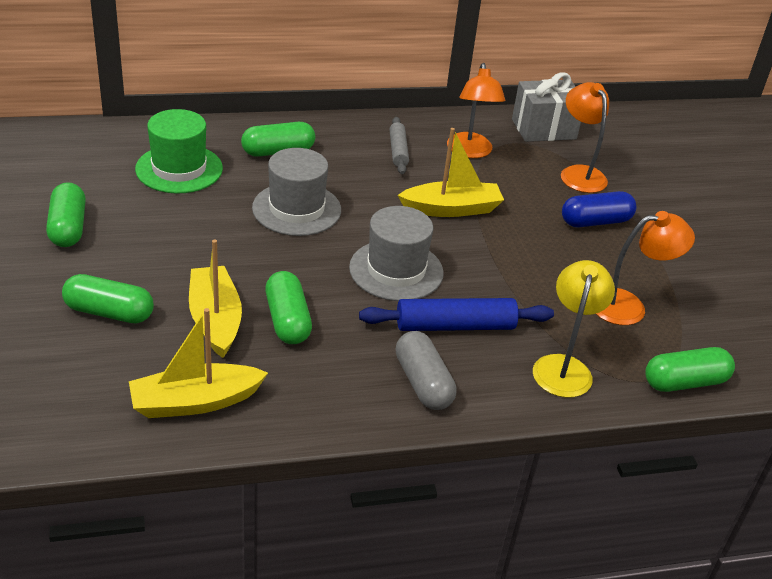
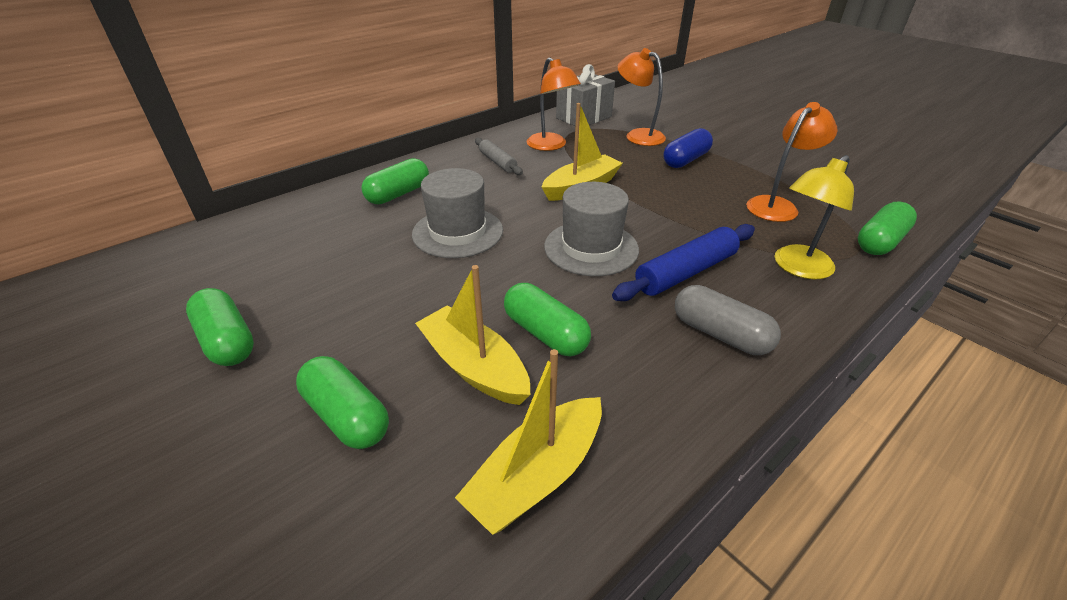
camera: 25 degrees left, 0 degrees up
(109, 312) = (347, 415): green capsule -> green capsule turned 60 degrees clockwise
(179, 169) = (314, 239): green hat -> none
(564, 367) = (797, 268): yellow lamp -> yellow lamp turned 120 degrees counterclockwise

